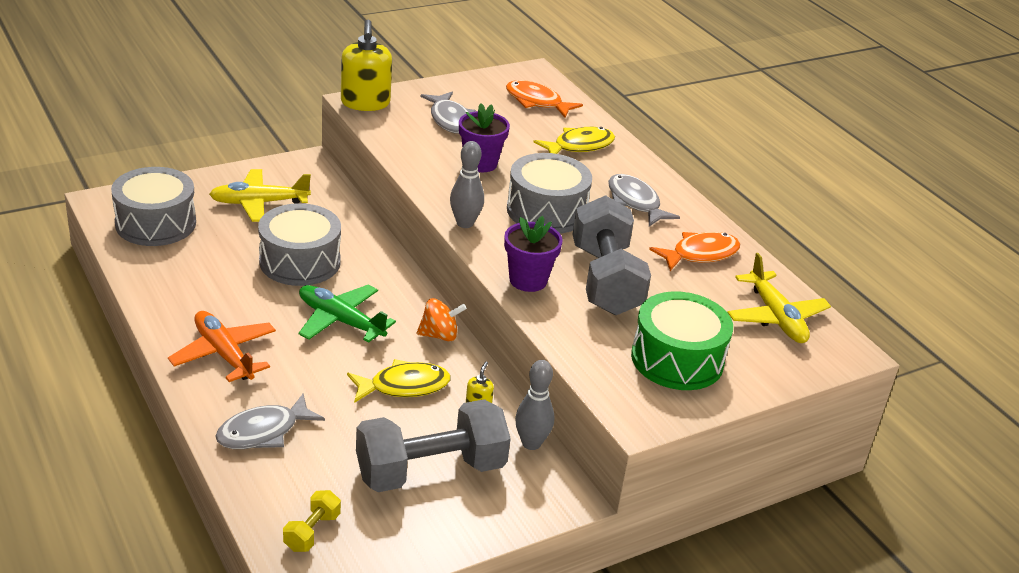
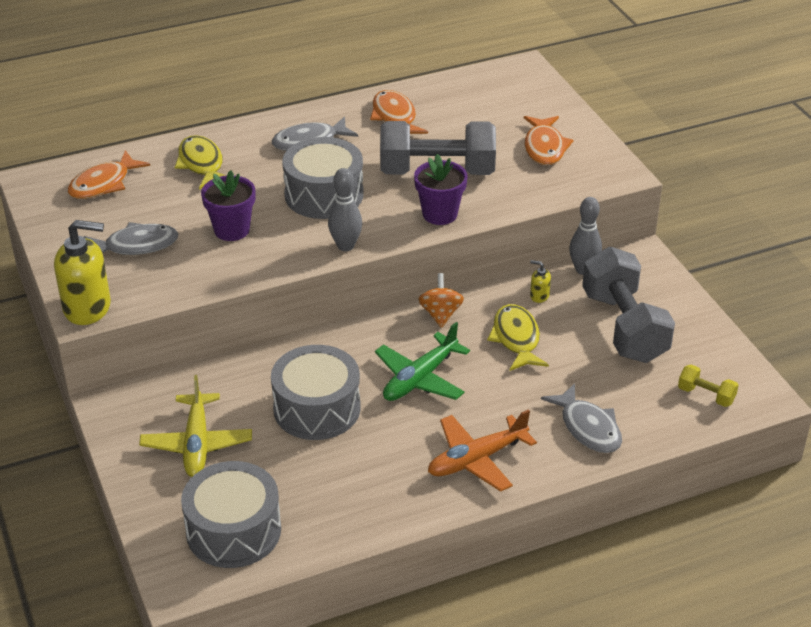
camera: 80 degrees left, 5 degrees up
(677, 359) = (544, 147): green drum -> orange fish
(776, 317) = (483, 93): yellow plane -> none

